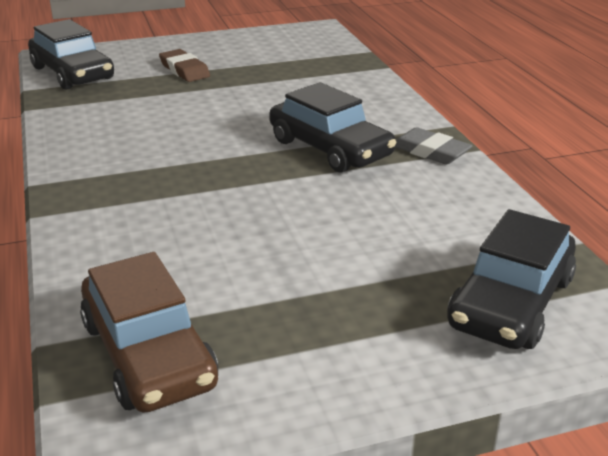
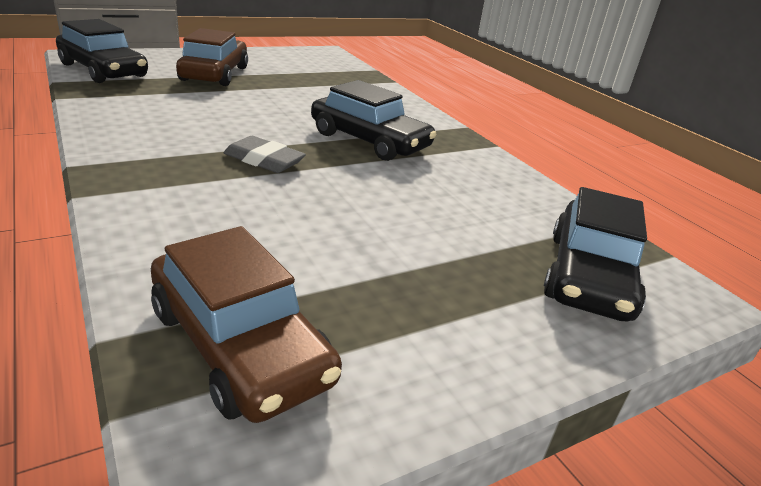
camera: 15 degrees left, 0 degrees up
(184, 70) = (215, 74): brown eraser -> brown car
(430, 151) = (458, 146): grey eraser -> grey eraser (264, 160)

